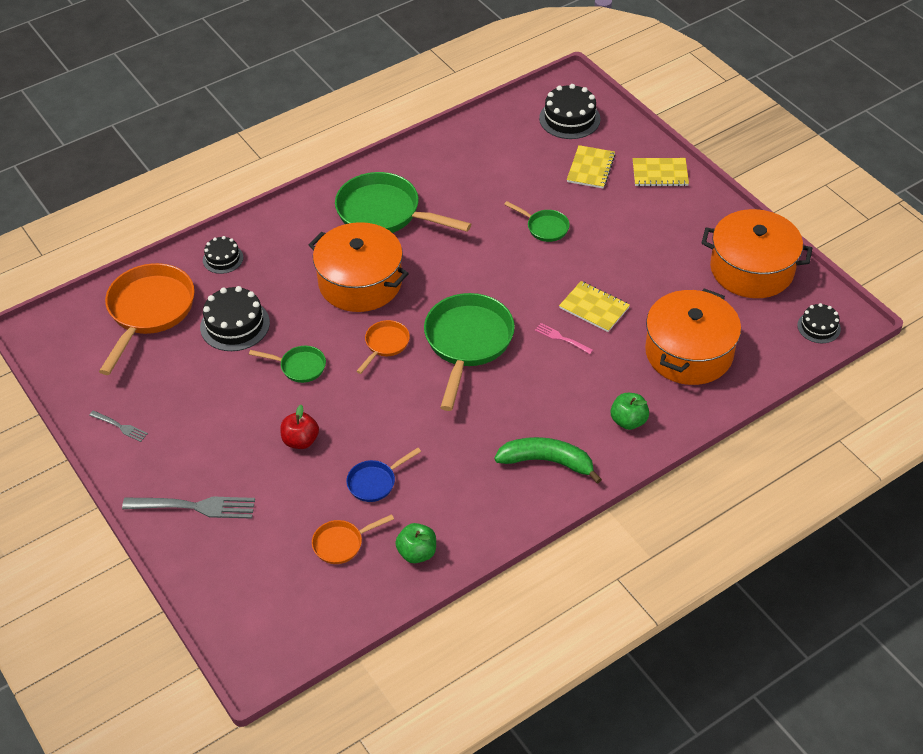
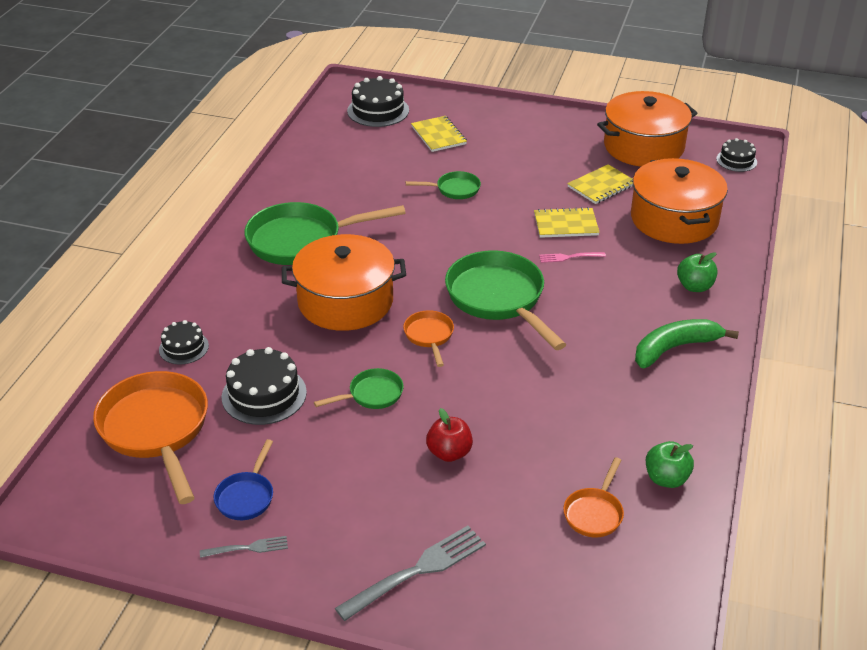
camera: 40 degrees left, 10 degrees down
(375, 482) = (558, 446): blue pan -> blue pan (246, 496)
(660, 173) = (496, 117): yellow notebook -> yellow notebook (601, 186)

